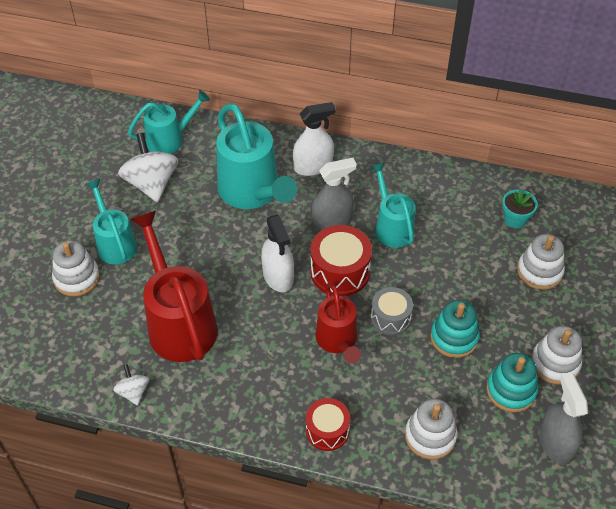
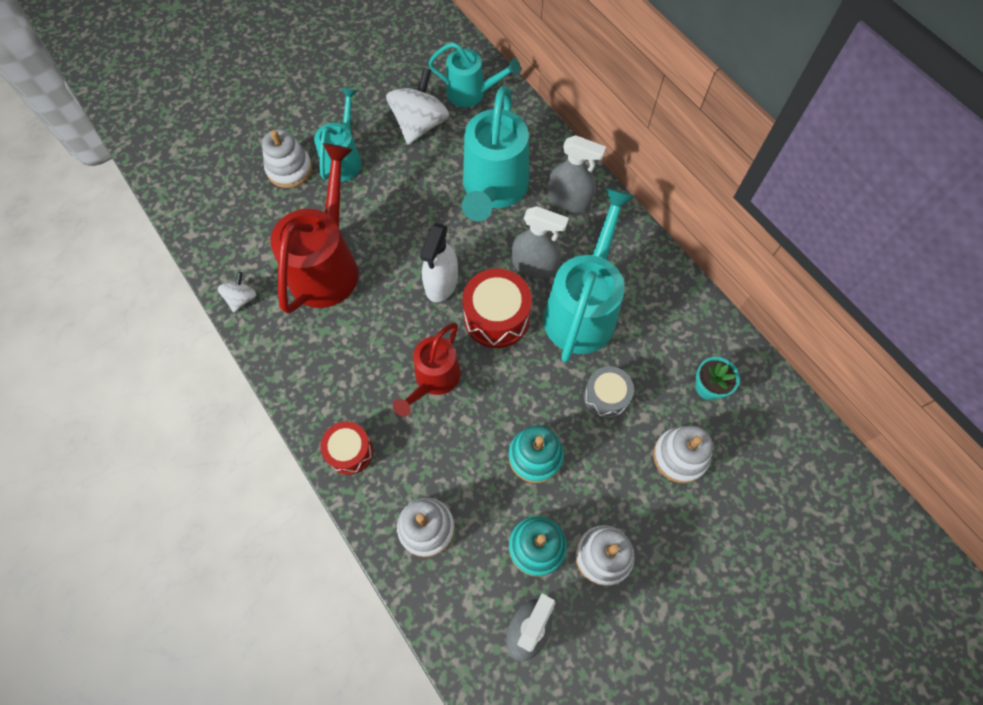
camera: 40 degrees right, 15 degrees up
(313, 166) = (569, 200): white spray bottle -> grey spray bottle
(390, 318) = (498, 394): grey drum -> grey drum (606, 397)
(391, 226) = (583, 308): turquoise watering can -> turquoise watering can, size x1.64

